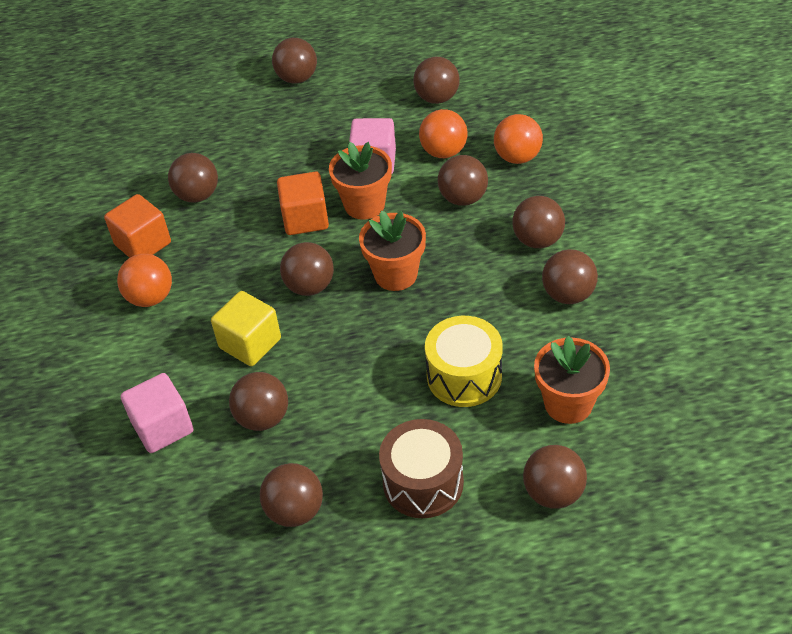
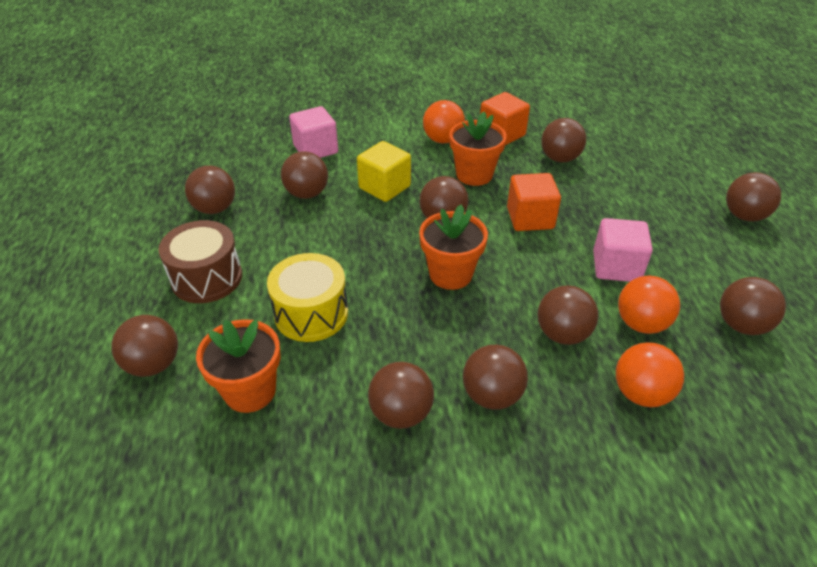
camera: 90 degrees right, 5 degrees down
(364, 205) = (550, 257): orange flower pot -> orange flower pot (474, 175)

